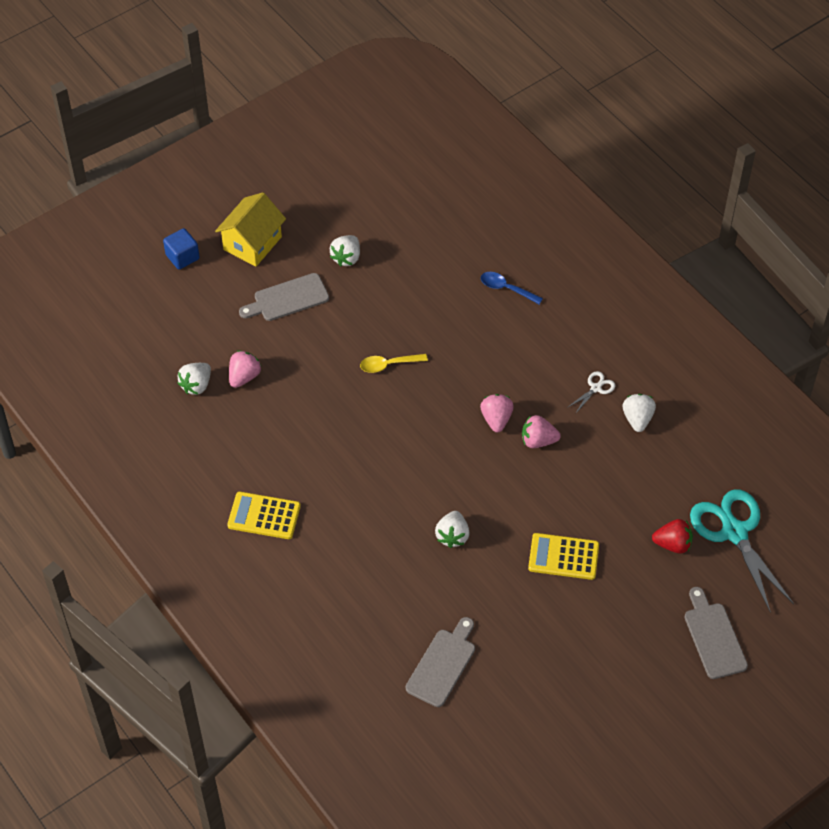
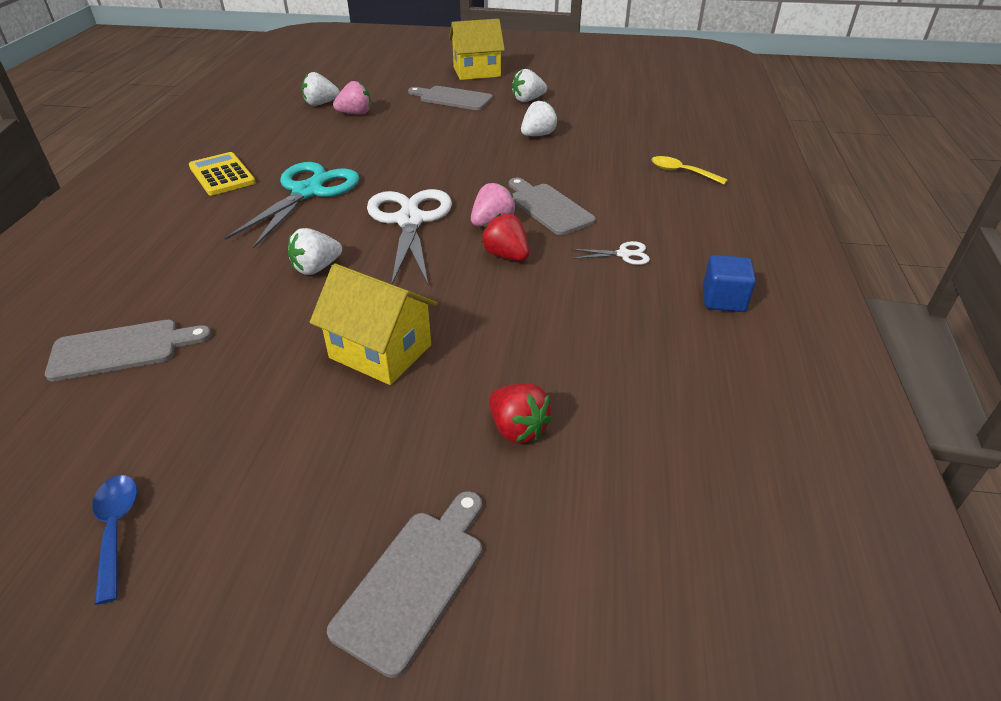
camera: 45 degrees right, 15 degrees down
(182, 257) = (424, 60): blue cube -> blue cube (723, 300)
(388, 365) = (462, 154): yellow spoon -> yellow spoon (682, 172)
(448, 457) = (409, 221): none -> white scissors
(506, 288) = (631, 162): blue spoon -> blue spoon (116, 530)
(510, 378) = (548, 207): none -> grey cutting board
(538, 441) = (506, 256): pink strawberry -> red strawberry
(563, 557) = (380, 351): yellow calculator -> yellow house
(637, 419) = (637, 298): white strawberry -> white strawberry (538, 135)
(734, 532) = (618, 477): turquoise scissors -> turquoise scissors (307, 192)

